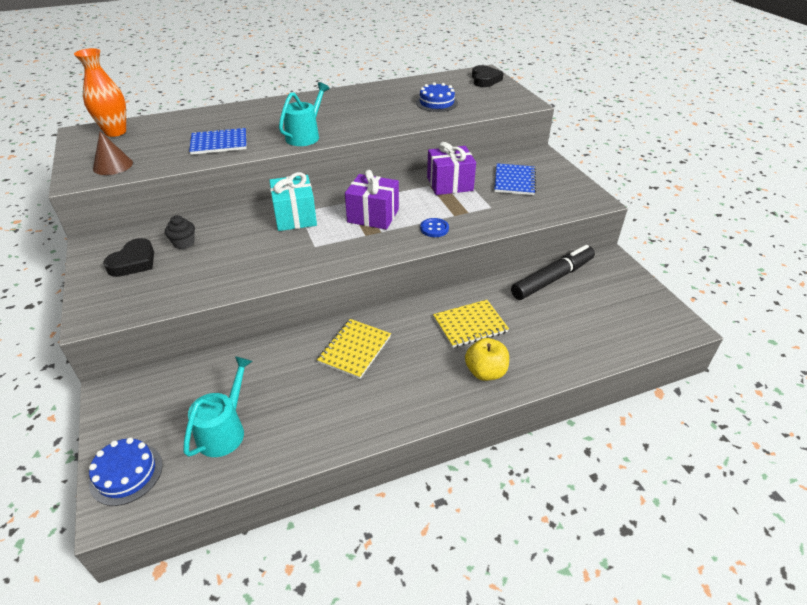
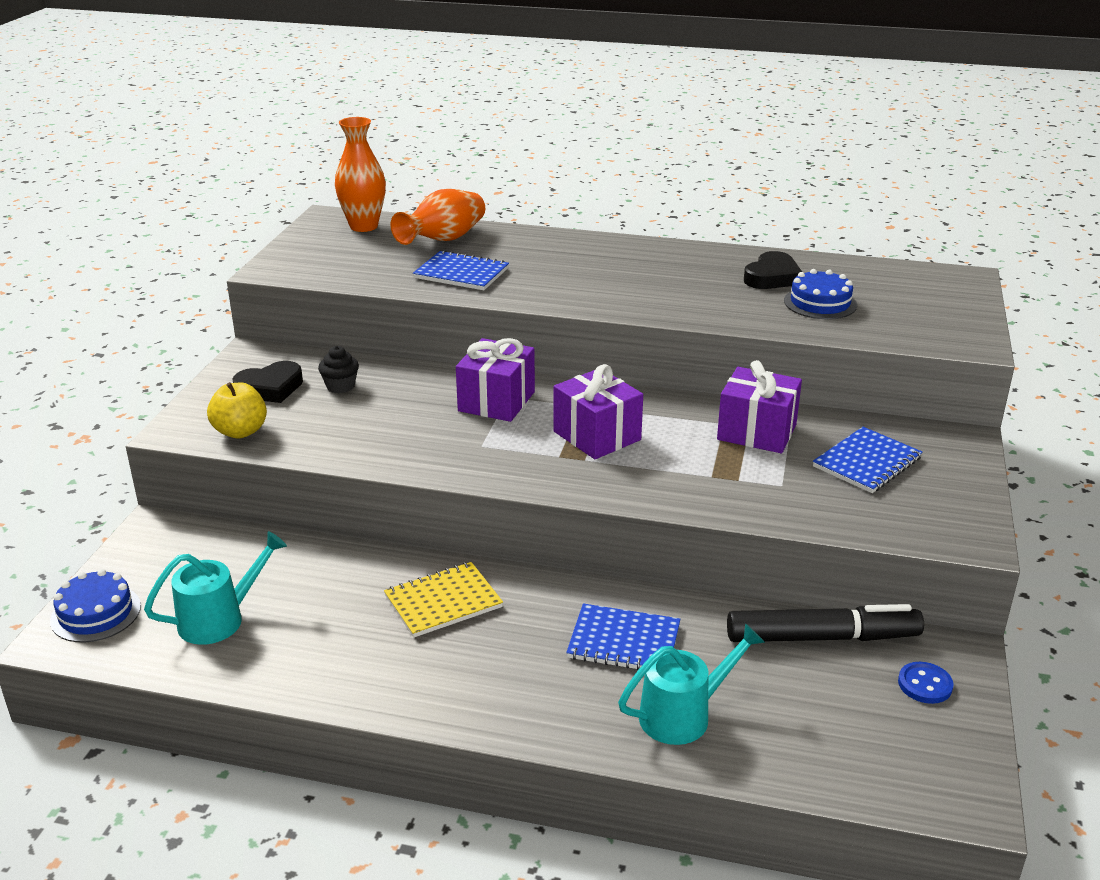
camera: 35 degrees right, 10 degrees down
(113, 165) = (320, 265): brown cone -> none
(183, 126) = (443, 240): none -> orange vase
(295, 217) = (496, 401): turquoise gift -> purple gift
(305, 136) = (576, 295): turquoise watering can -> turquoise watering can (683, 715)
(434, 229) = (661, 483): blue button -> blue button (925, 684)
(470, 325) = (624, 641): yellow notebook -> blue notebook
(485, 80) = (948, 289): black heart -> black heart (772, 277)
(485, 372) = (579, 708): yellow apple -> yellow apple (240, 431)

